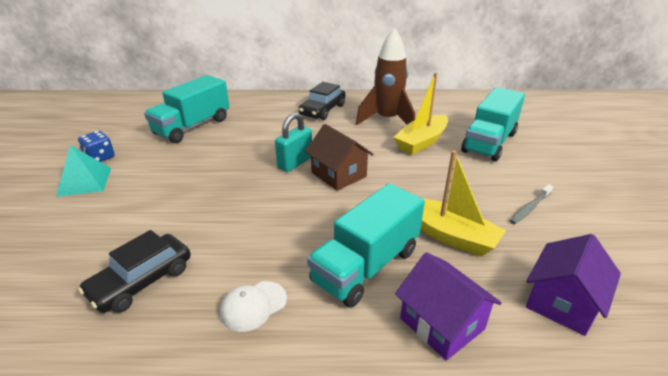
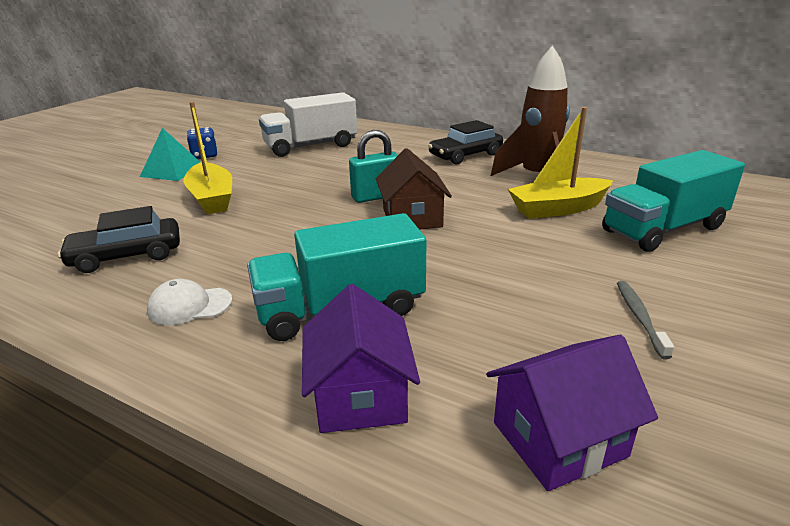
camera: 30 degrees right, 5 degrees down
(192, 126) = (310, 146): turquoise truck -> white truck
(450, 236) = (479, 312): yellow boat -> yellow boat (211, 198)
(529, 208) = (639, 317): grey toothbrush -> grey toothbrush turned 105 degrees clockwise

